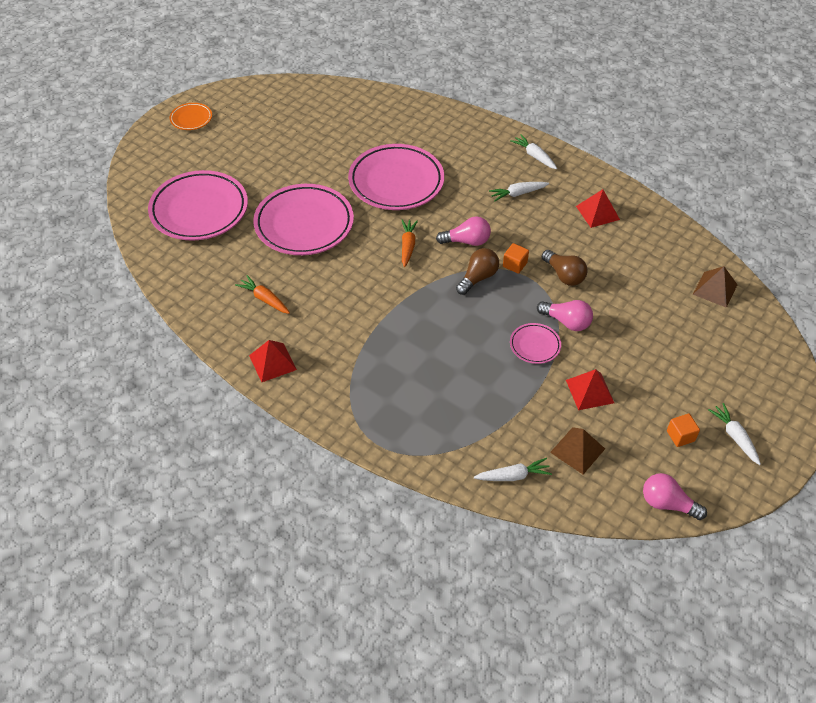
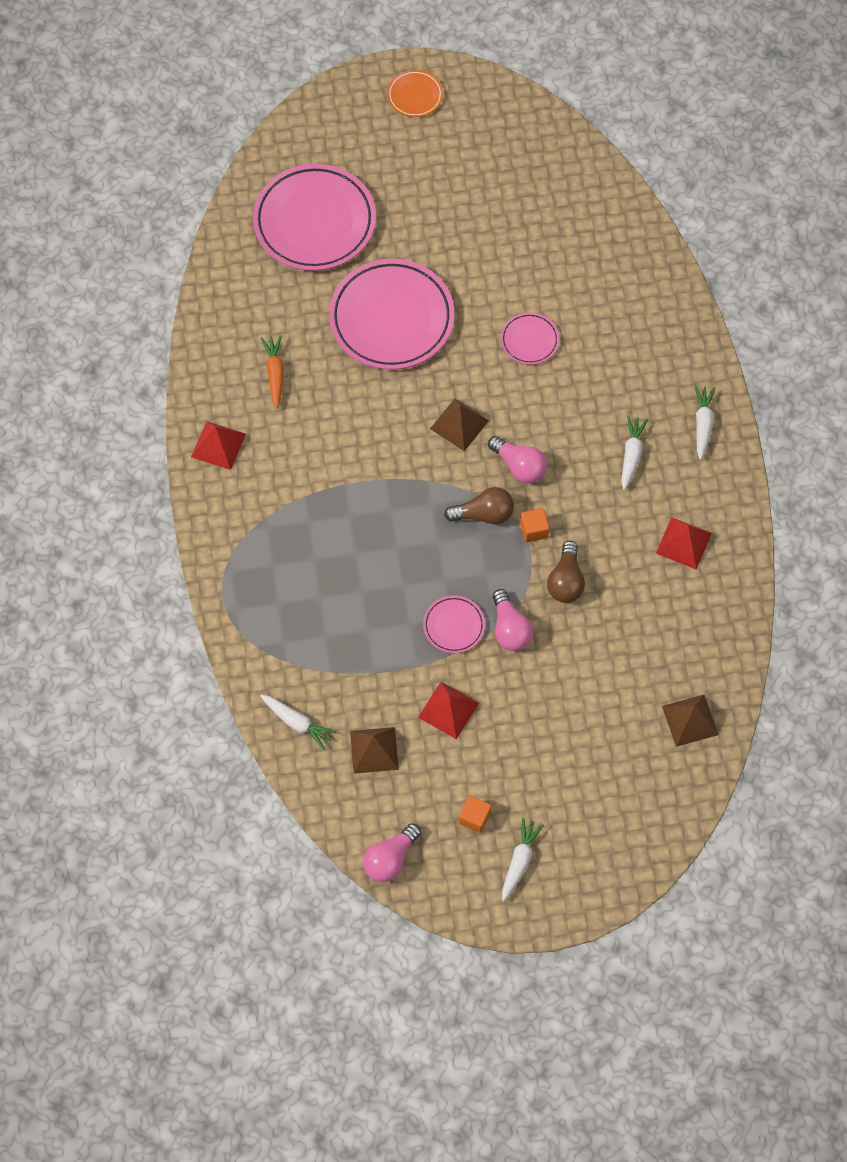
camera: 45 degrees right, 15 degrees up
(396, 182) = (529, 340): pink plate -> pink plate, size x0.47
(408, 246) = (459, 424): orange carrot -> brown pyramid
(518, 194) = (631, 454): white carrot -> white carrot turned 75 degrees clockwise
(667, 504) = (390, 859): pink light bulb -> pink light bulb turned 120 degrees counterclockwise

